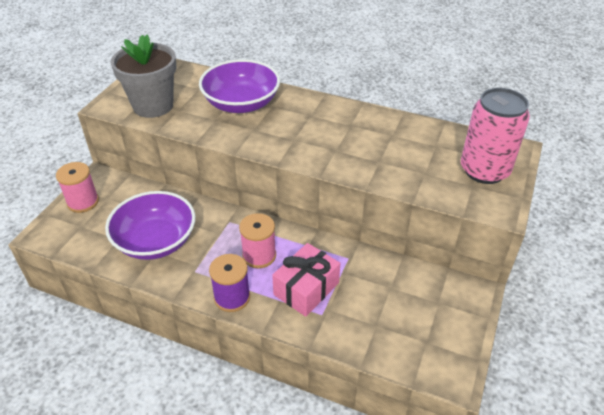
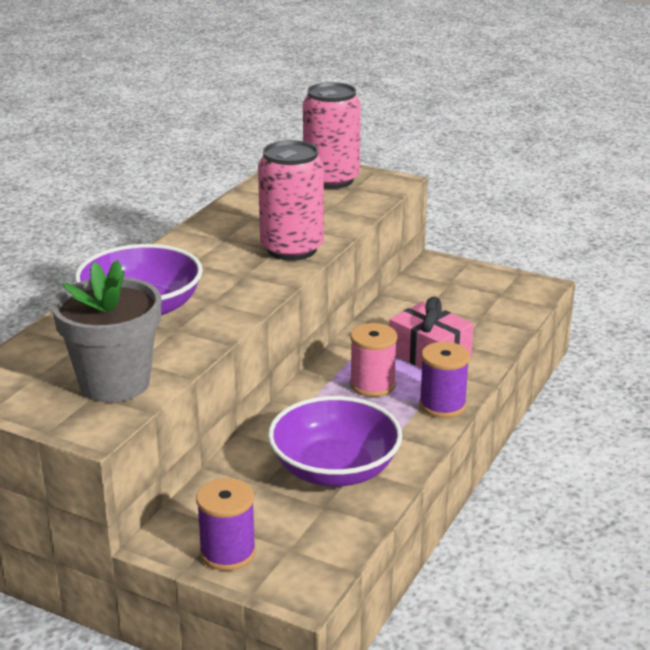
camera: 85 degrees left, 15 degrees down
(83, 202) = (228, 552): pink spool -> purple spool
(339, 158) = (292, 249): none -> pink can

